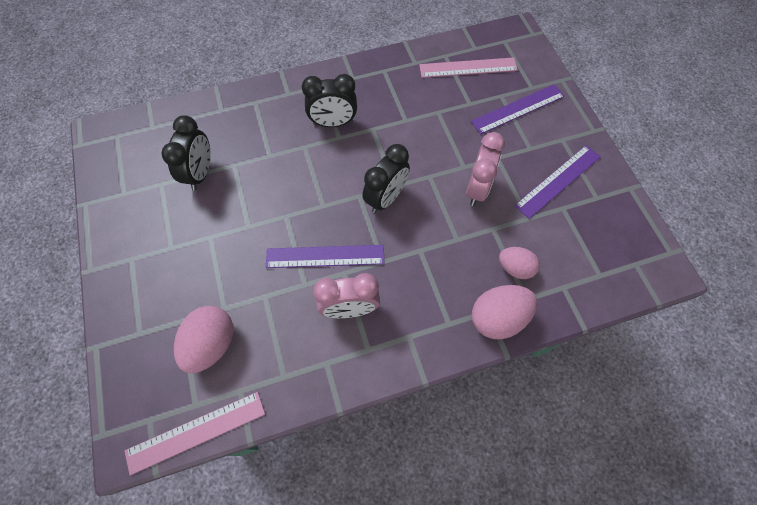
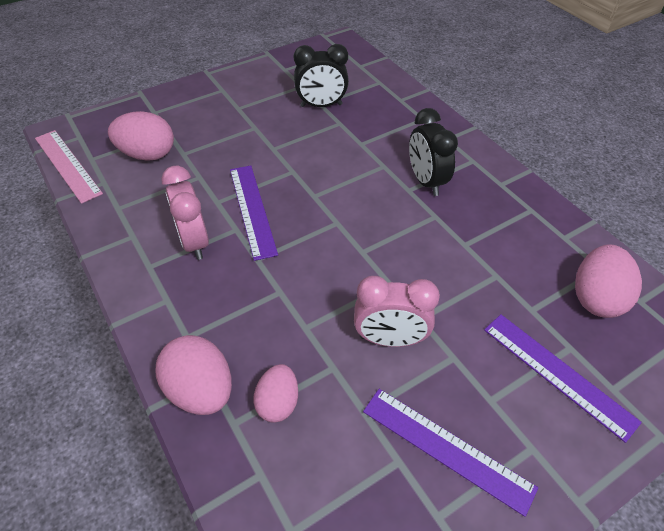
camera: 75 degrees right, 15 degrees down
(385, 198) = (341, 246): black clock -> none
(468, 68) = (596, 298): pink ruler -> pink egg

